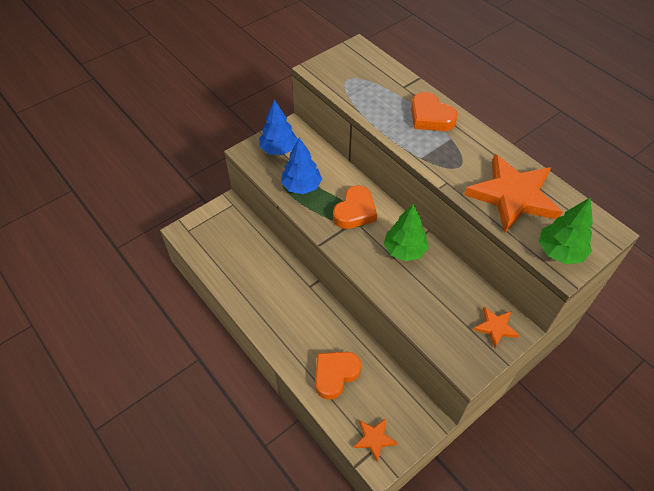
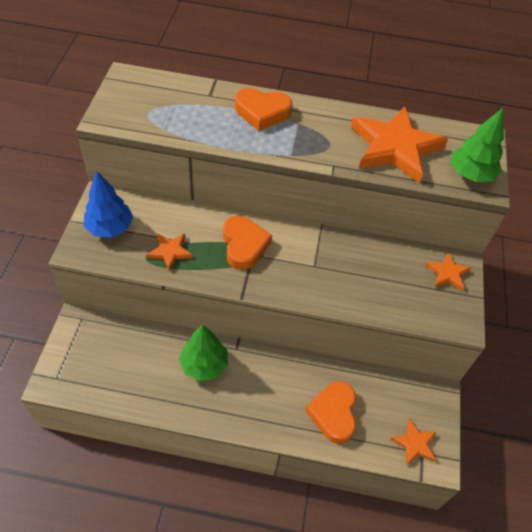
camera: 45 degrees left, 0 degrees up
(301, 186) = (170, 252): blue tree -> orange star
(404, 250) = (319, 254): green tree -> green tree (204, 365)

